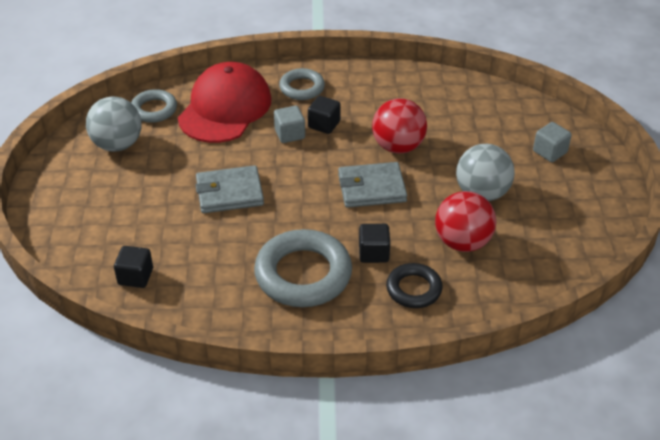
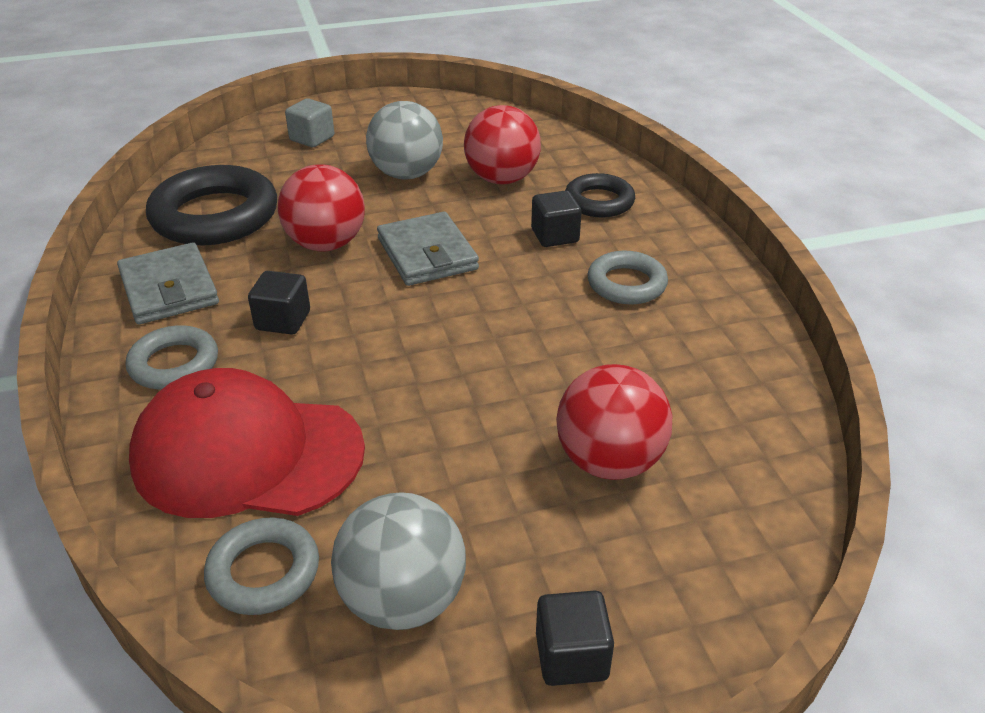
camera: 105 degrees left, 5 degrees down
(135, 276) = (741, 451): black cube -> black cube (571, 656)
(156, 224) = (609, 461): none -> red ball
(229, 193) = (492, 390): grey wallet -> grey wallet (169, 288)
(289, 134) = (316, 353): grey cube -> none
(303, 274) = (626, 284): grey ring -> grey ring, size x0.57
(446, 104) = (215, 216): none -> black ring

